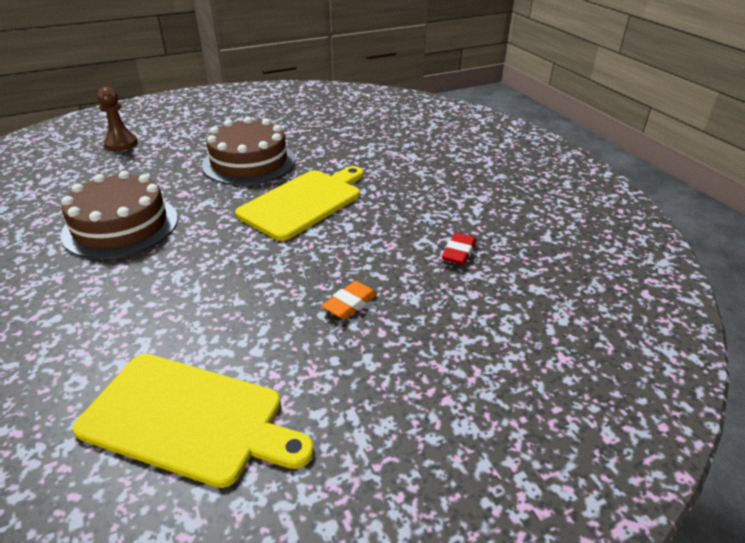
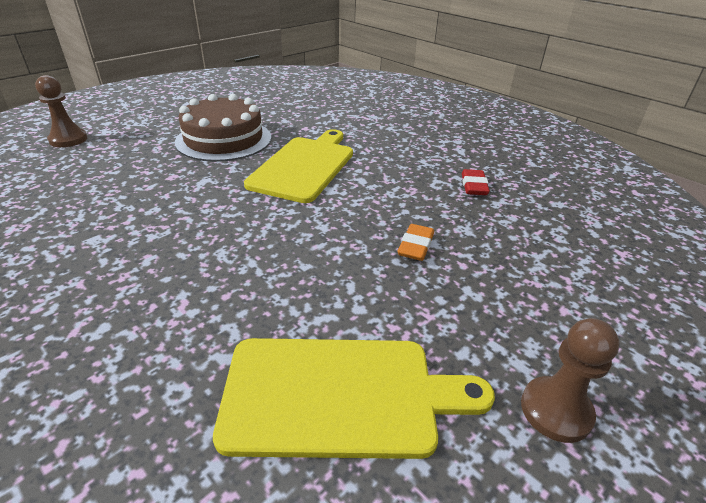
camera: 20 degrees left, 0 degrees up
(121, 226) = (122, 217): brown cake -> none
(359, 485) = (556, 410): none -> brown pawn

